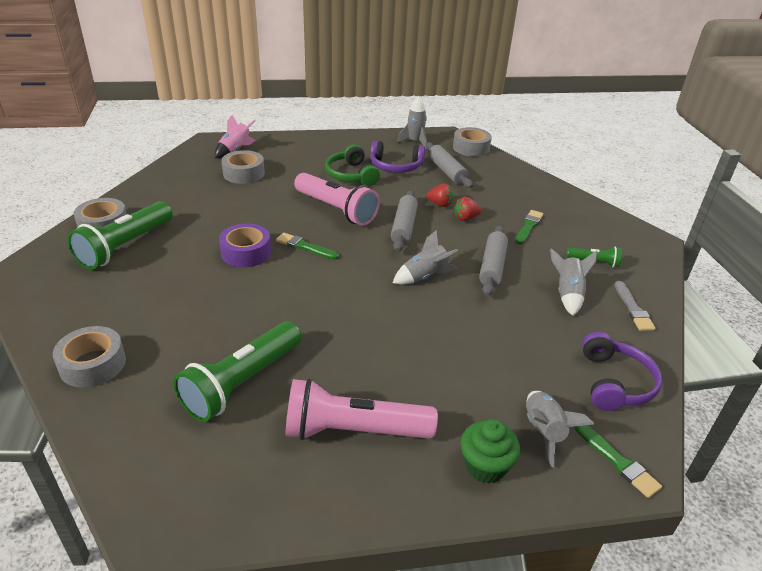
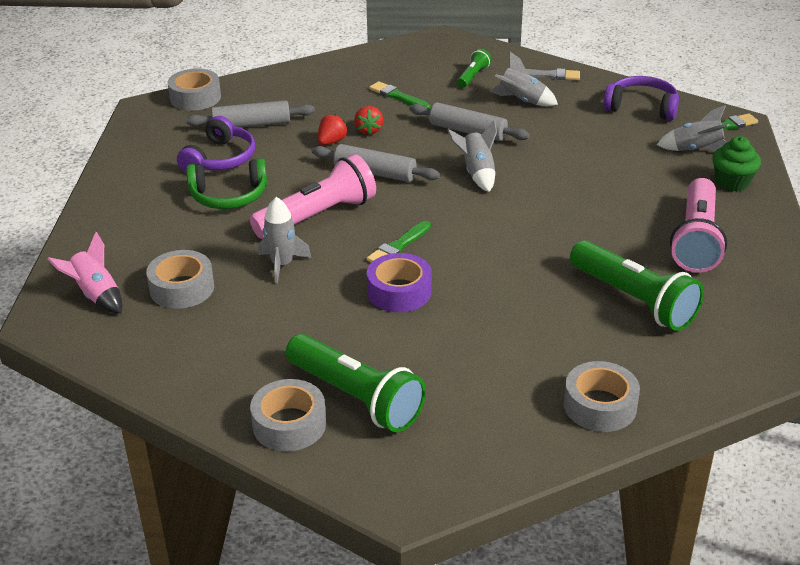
camera: 75 degrees left, 0 degrees up
(415, 142) = (154, 135): grey rocket -> grey rocket (282, 265)

